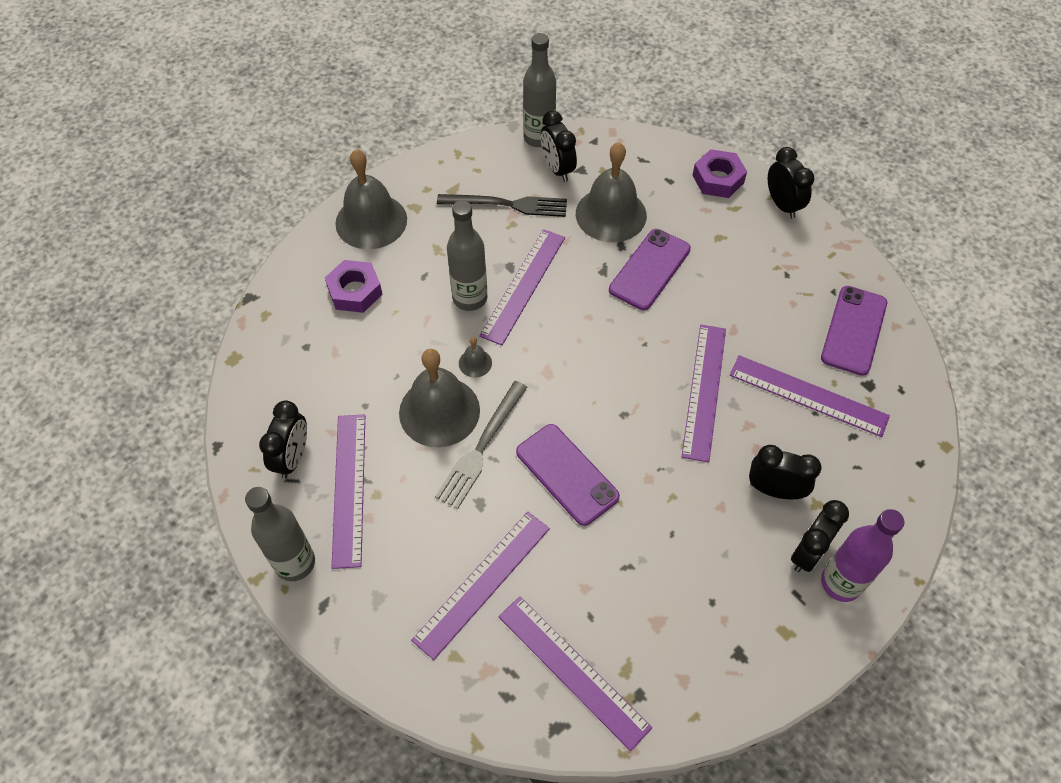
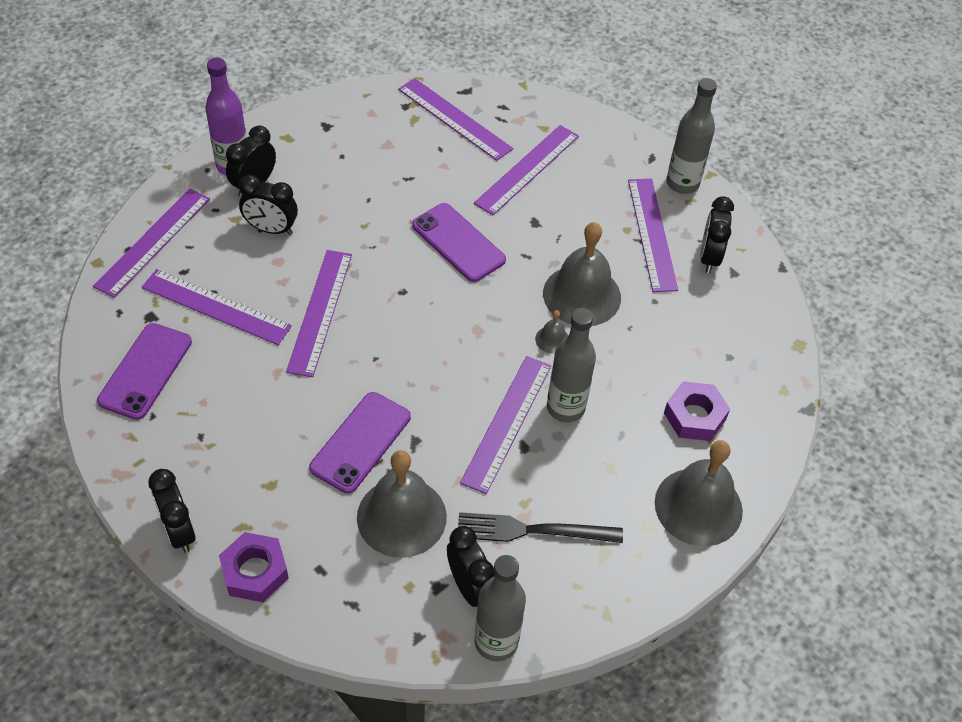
camera: 175 degrees right, 5 degrees down
(481, 447) = (538, 264): grey fork -> none
(897, 472) = (153, 241): none -> purple ruler

